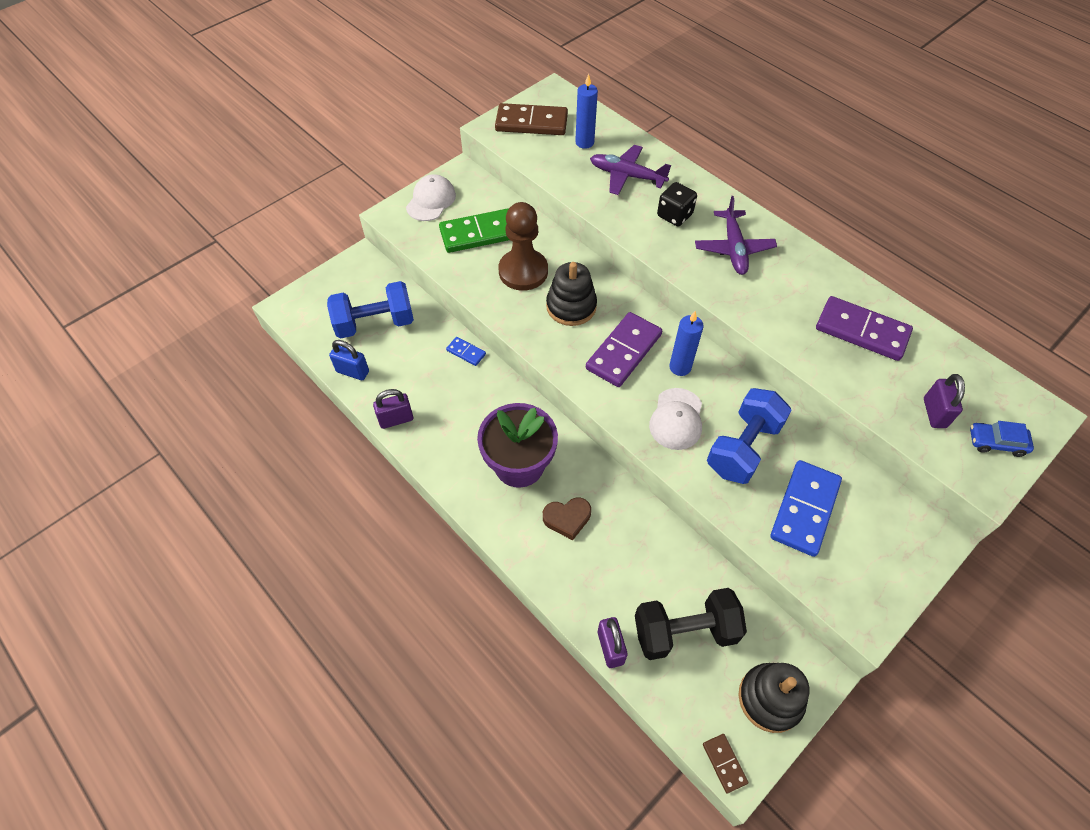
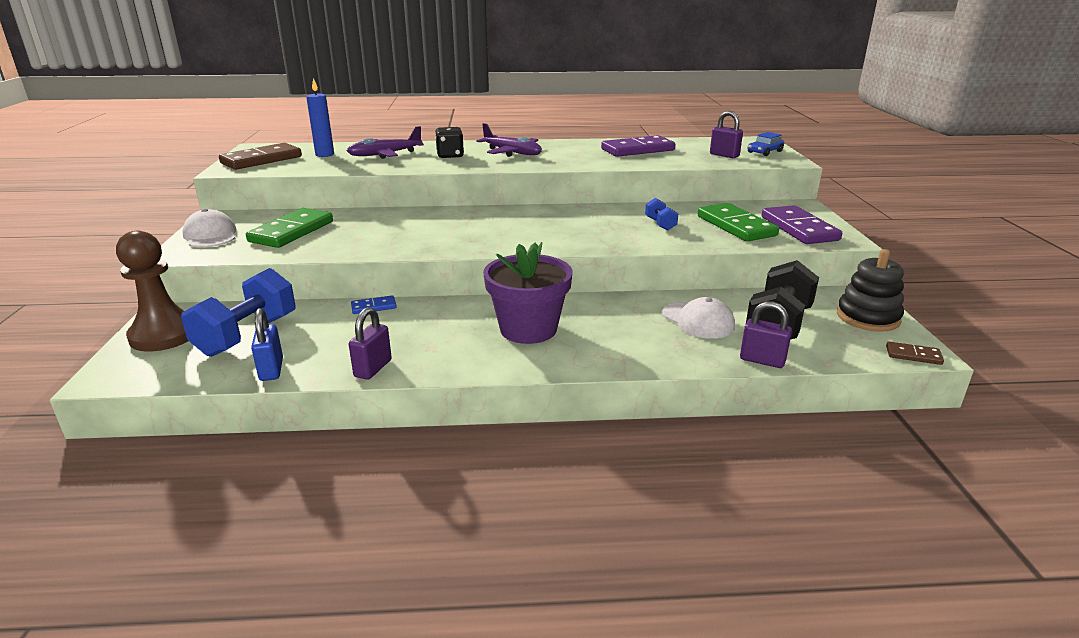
camera: 50 degrees left, 30 degrees down
(352, 371) = (271, 370): blue padlock -> blue padlock turned 75 degrees counterclockwise
(523, 271) = (367, 231): brown pawn -> brown pawn (164, 335)
(567, 518) = (613, 330): brown heart -> none
(571, 306) = (437, 228): black stacking toy -> none
(624, 352) = (514, 227): purple domino -> purple domino (799, 228)
(676, 419) = (603, 233): white cap -> white cap (698, 320)
(680, 367) = (561, 217): blue candle -> none
(743, 447) = (660, 224): blue dumbbell -> blue dumbbell, size x0.49
(805, 509) = (736, 226): blue domino -> green domino

